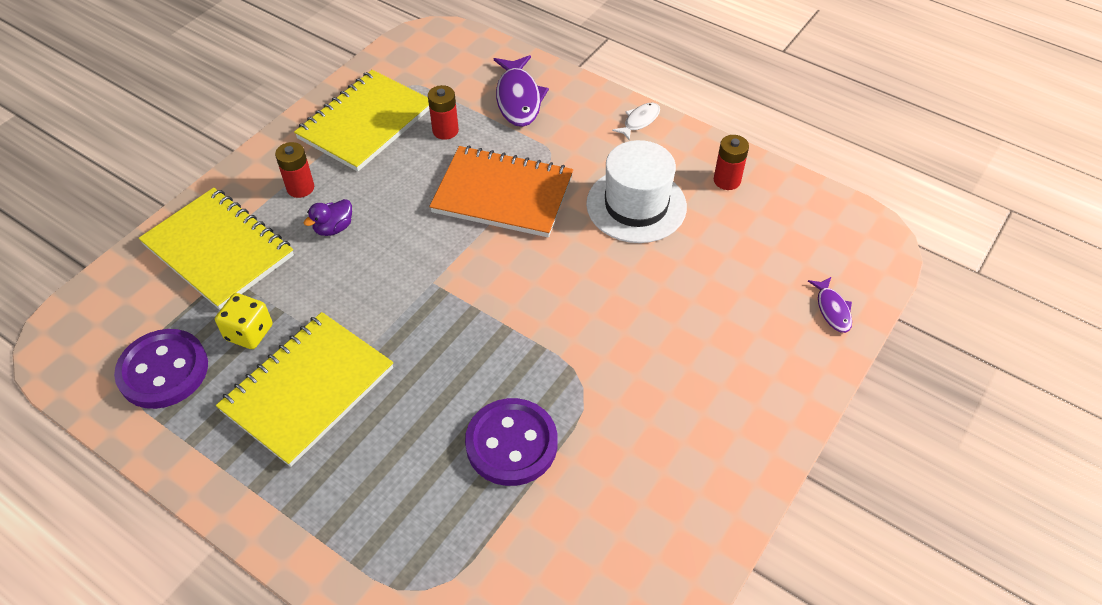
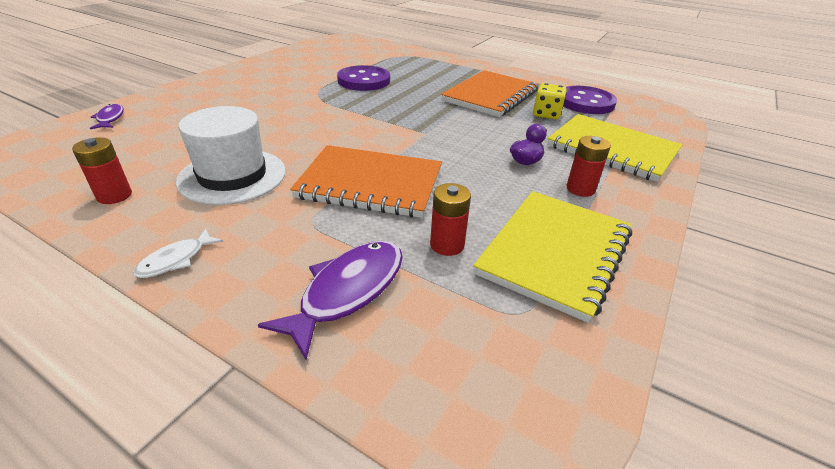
camera: 175 degrees right, 15 degrees down
(308, 389) = (490, 96): yellow notebook -> orange notebook
(518, 98) = (348, 291): purple fish -> purple fish turned 45 degrees clockwise

